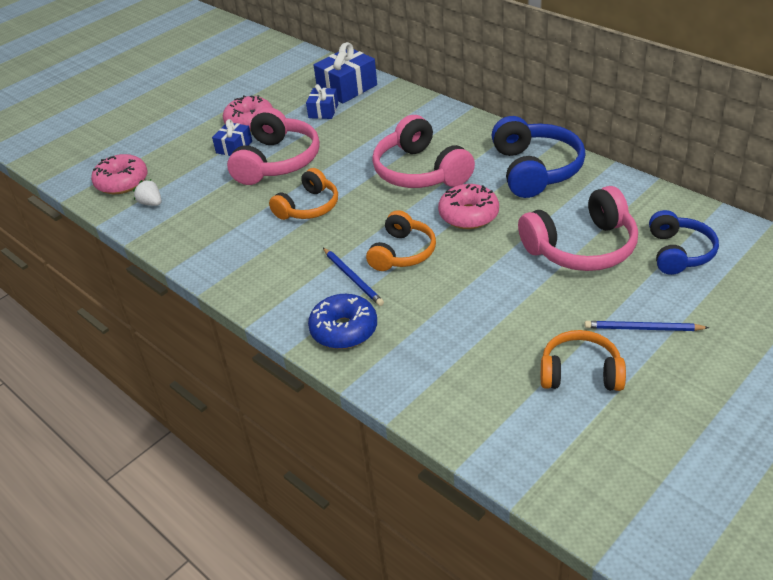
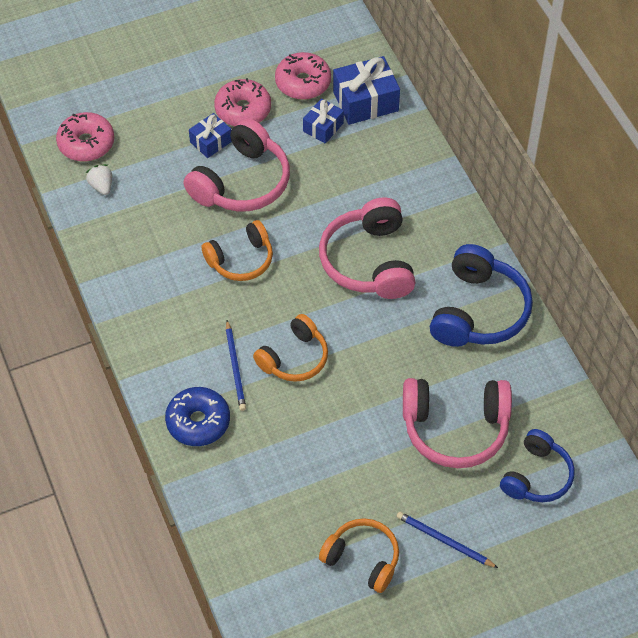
camera: 20 degrees right, 15 degrees up
(468, 215) = (380, 340): pink donut -> pink donut (303, 82)

